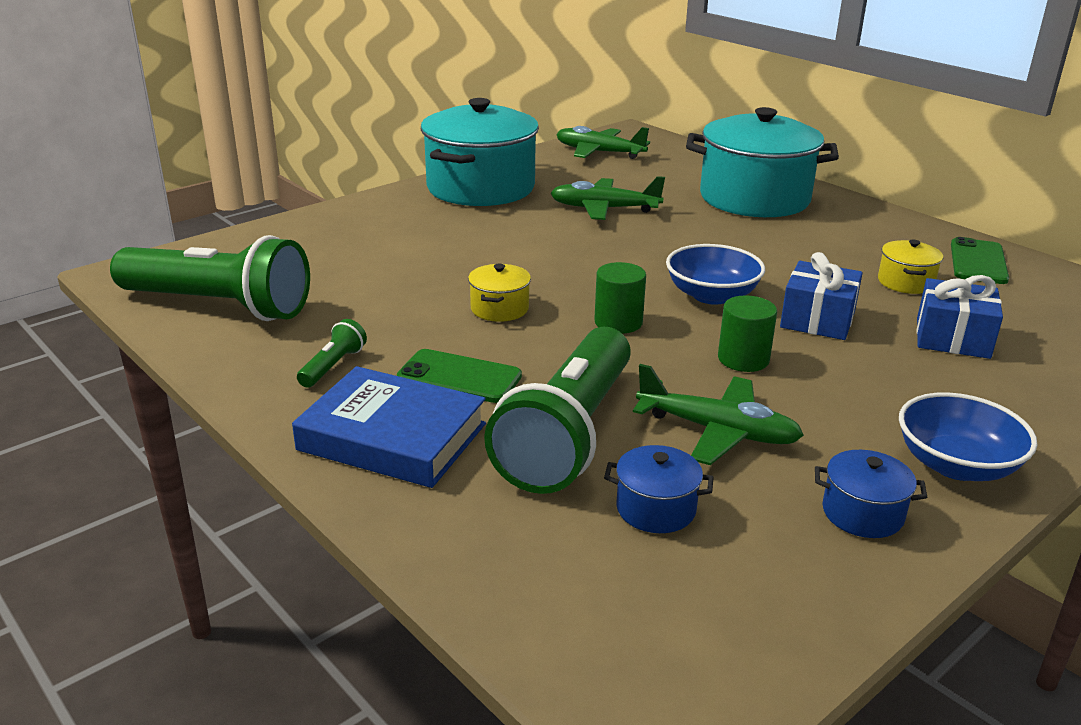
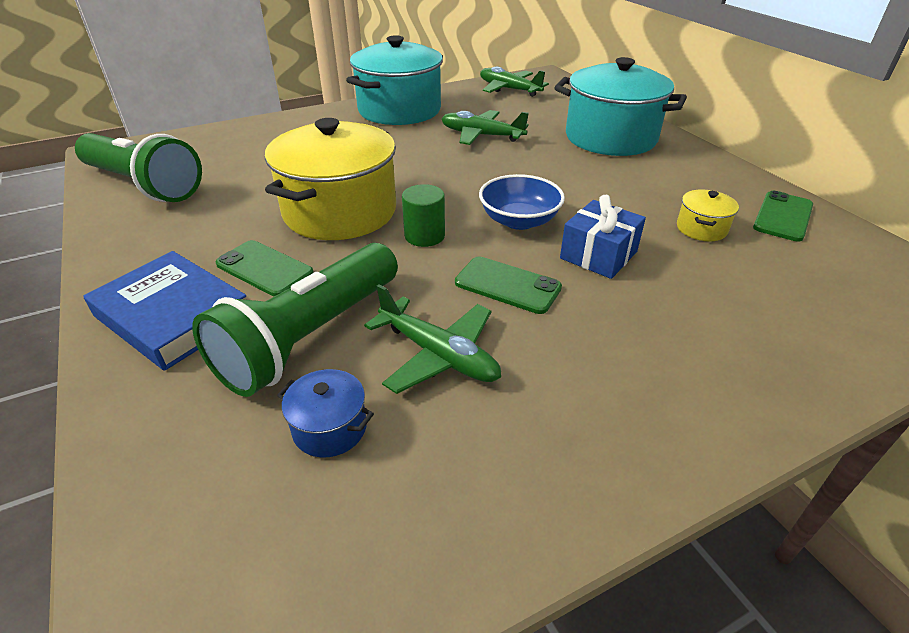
camera: 15 degrees right, 10 degrees up
(333, 366) = (180, 245): green flashlight -> none
(499, 309) = (340, 212): yellow pot -> yellow pot, size x2.38
(743, 359) = (507, 285): green cylinder -> green phone
(862, 513) = (518, 472): blue pot -> none
(952, 338) = (716, 291): blue gift -> none
(956, 465) = (645, 433): blue bowl -> none

